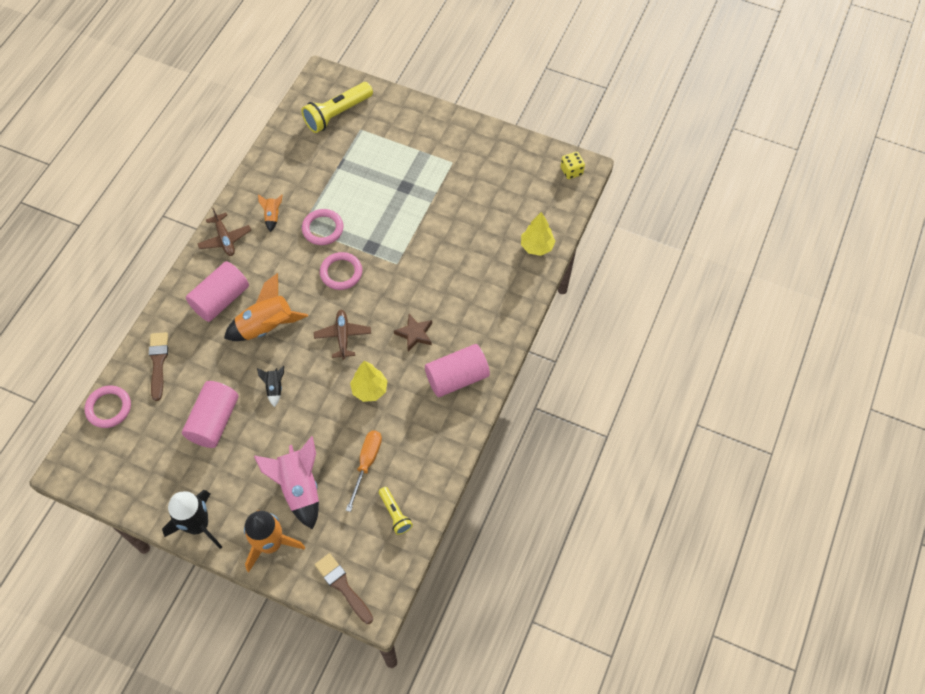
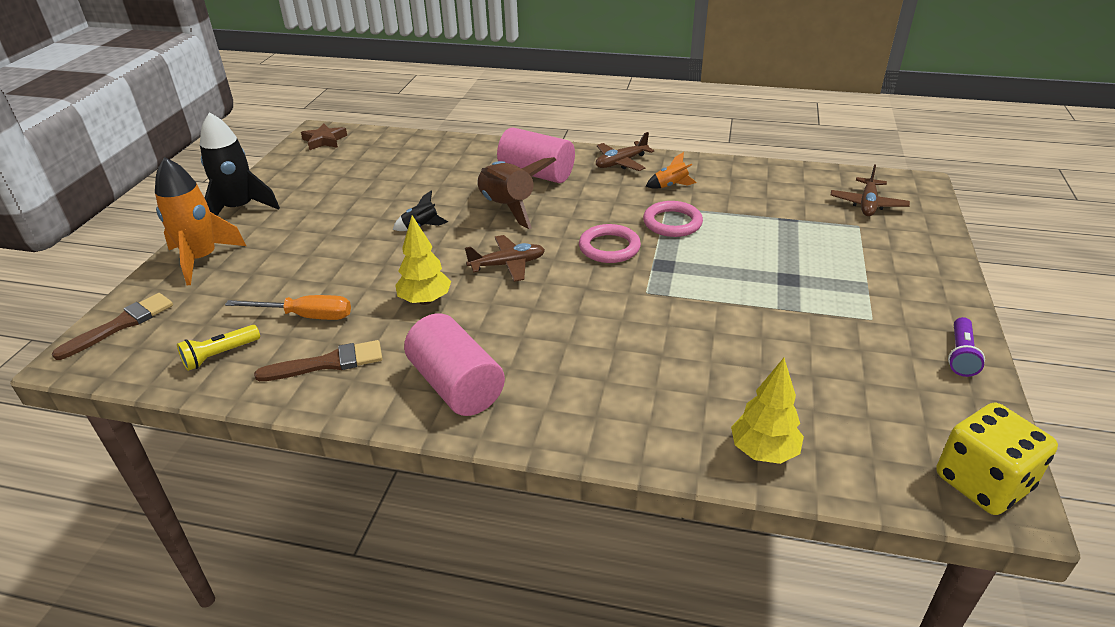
camera: 80 degrees right, 25 degrees down
(109, 408) = (388, 139): pink ring -> none
(158, 362) = (446, 153): brown brush -> brown brush (328, 363)
(214, 421) = (373, 196): pink cylinder -> none
(266, 326) = (508, 207): orange rocket -> brown rocket
(299, 488) = (276, 267): pink rocket -> none
(337, 114) = (867, 204): yellow flashlight -> brown plane
(415, 334) = (528, 328): brown star -> brown star (324, 140)
(490, 138) = (960, 355): none -> purple flashlight
(571, 171) = (982, 482): yellow dice -> yellow dice, size x1.74

